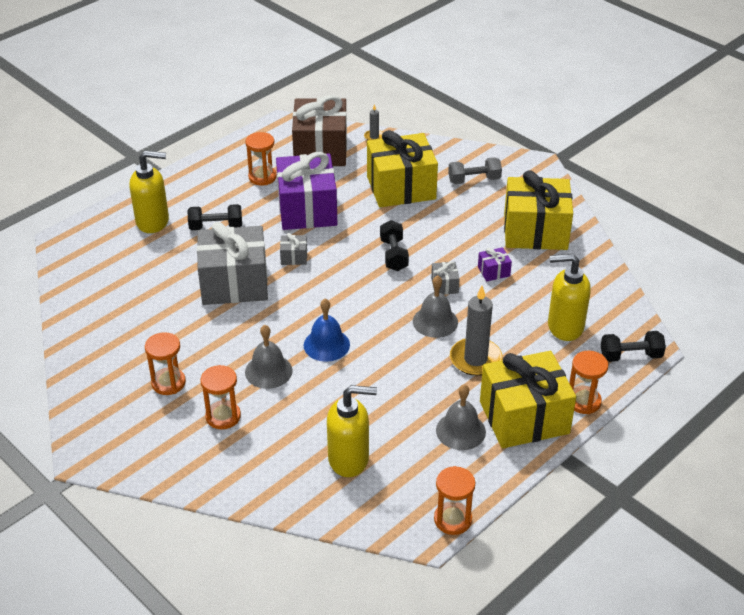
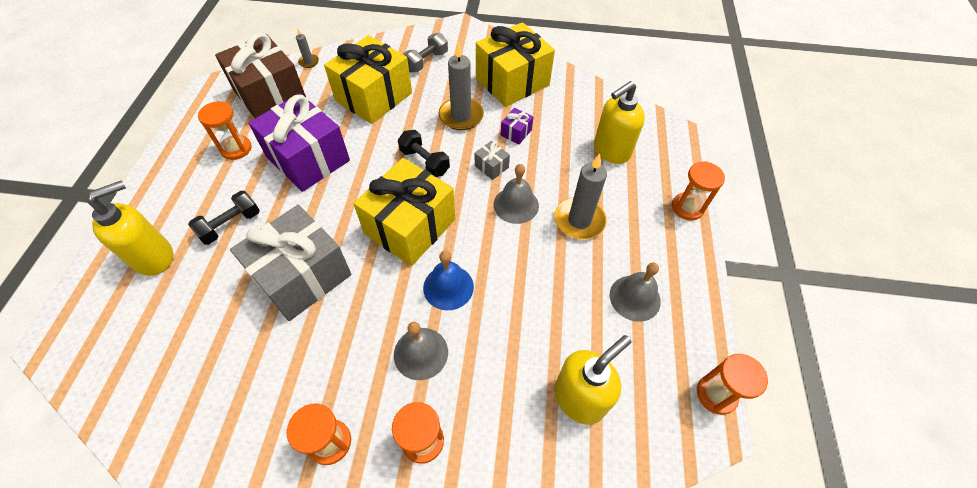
camera: 40 degrees left, 15 degrees up
(294, 257) = (337, 214): grey gift -> none
(459, 236) = (461, 116): none -> grey candle
(524, 417) = (664, 251): yellow gift -> yellow gift (410, 226)
(630, 356) = (676, 148): black dumbbell -> none

